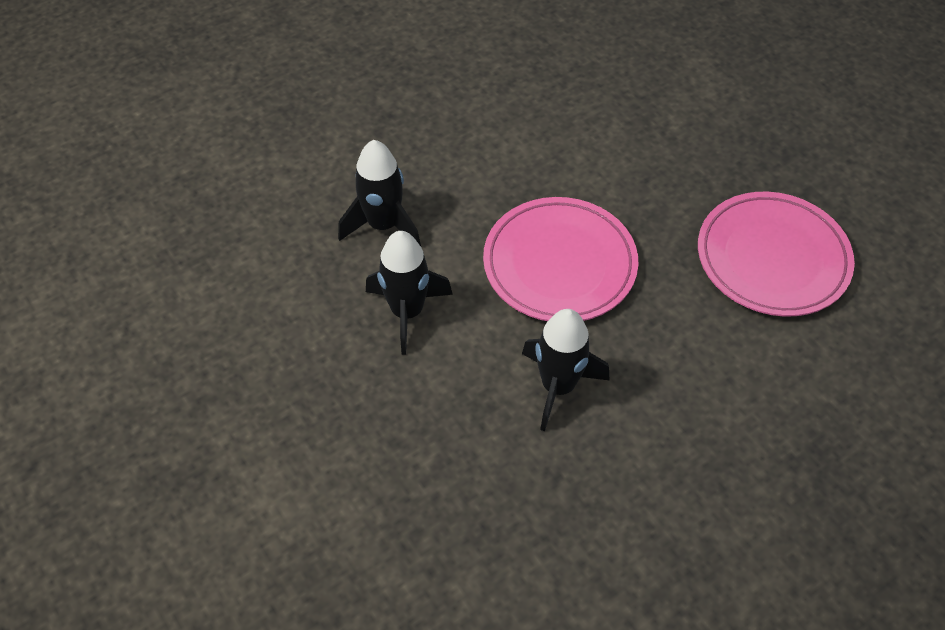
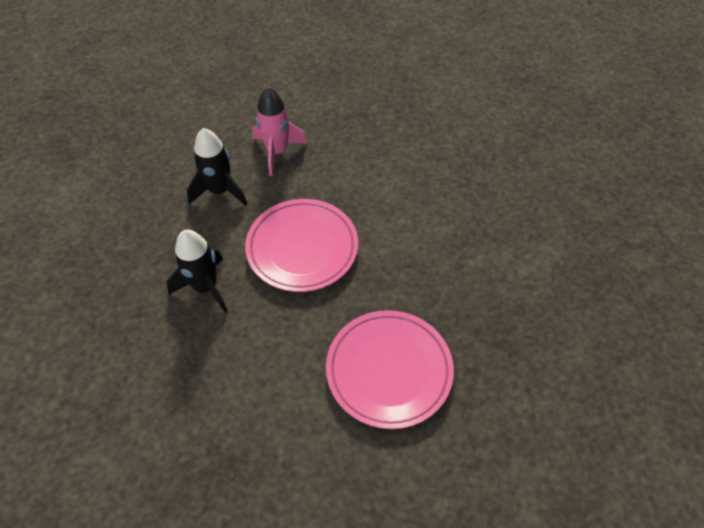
camera: 60 degrees right, 0 degrees up
(383, 225) = (277, 151): black rocket -> pink rocket

